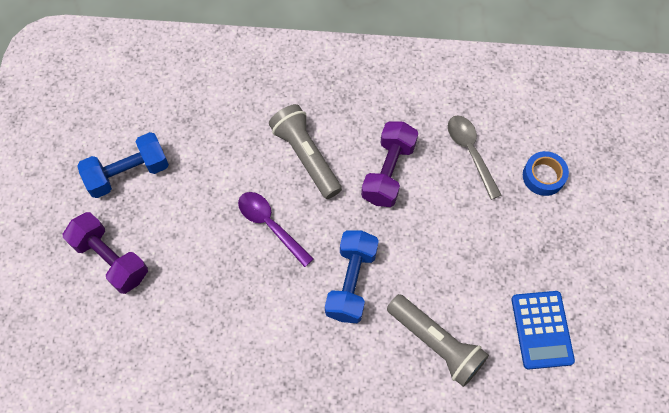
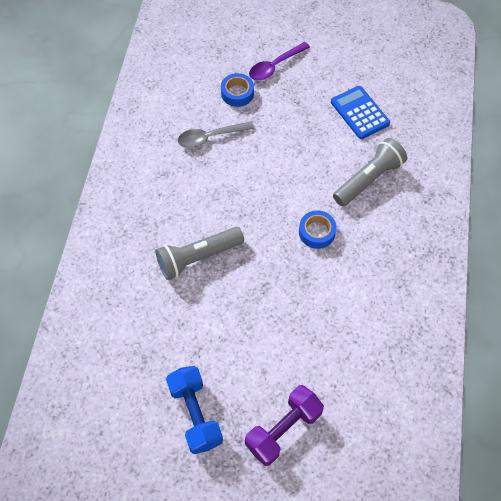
camera: 85 degrees left, 5 degrees down
(270, 225) = (261, 290): purple spoon -> purple spoon (275, 66)
(351, 282) = (317, 232): blue dumbbell -> blue tape
(388, 172) = (221, 196): purple dumbbell -> none
(542, 330) = (359, 113): blue calculator -> blue calculator turned 120 degrees counterclockwise

